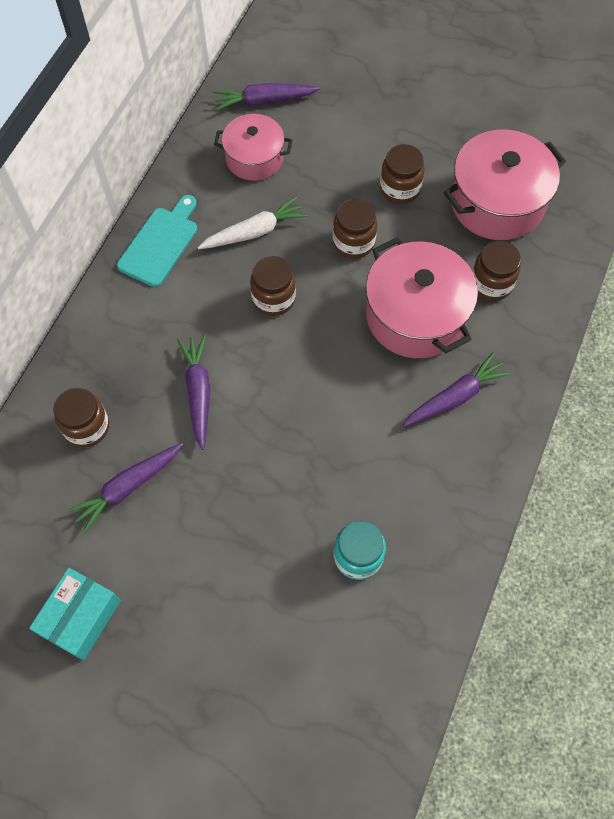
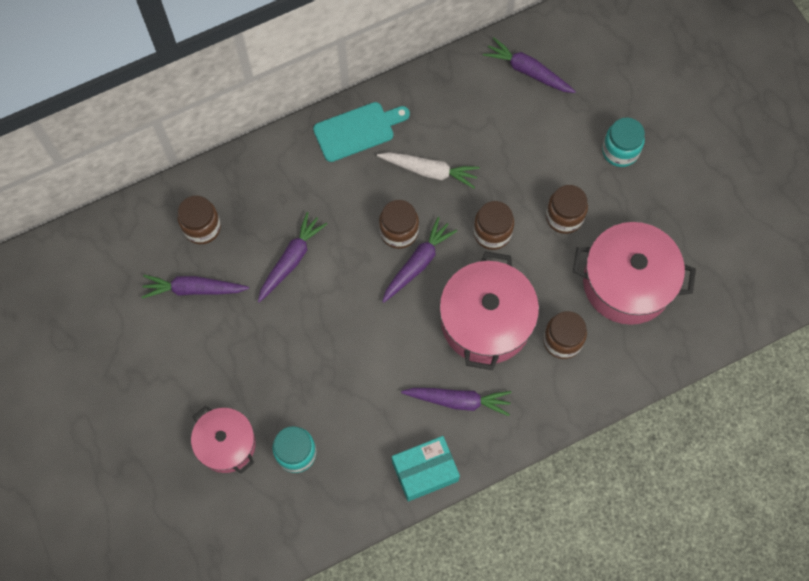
camera: 40 degrees right, 5 degrees up
(80, 617) = (99, 350): turquoise box -> turquoise box (425, 471)
(254, 158) = (479, 113): pink pot -> pink pot (226, 444)
(314, 312) = (418, 263): none -> purple carrot
(395, 110) = (620, 151): none -> turquoise jar

